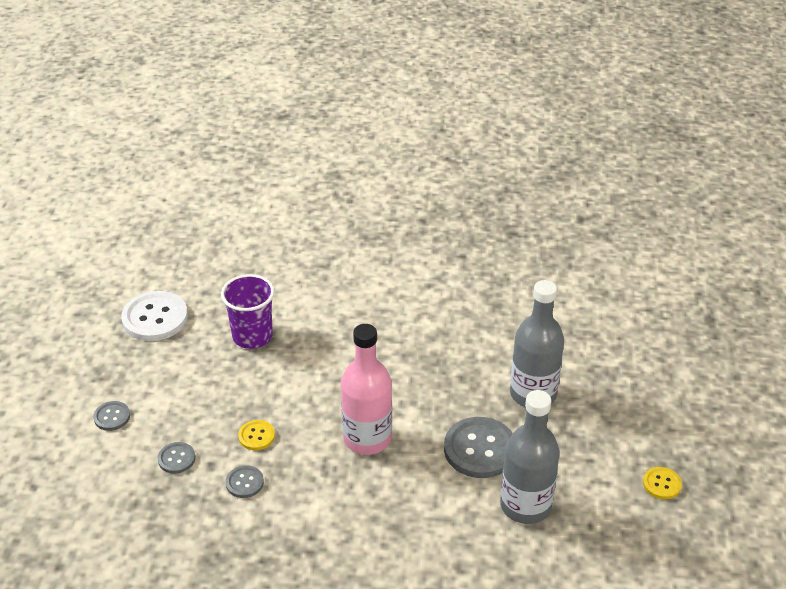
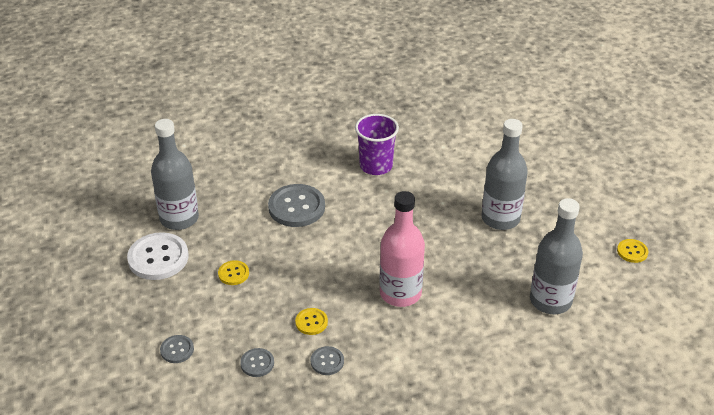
camera: 25 degrees left, 0 degrees up
(201, 284) = (179, 218): none -> grey bottle
(215, 358) = (233, 273): none -> yellow button
(252, 336) = (253, 246): purple cup -> purple cup (376, 166)
(480, 449) = (490, 272): grey button -> grey button (296, 207)

